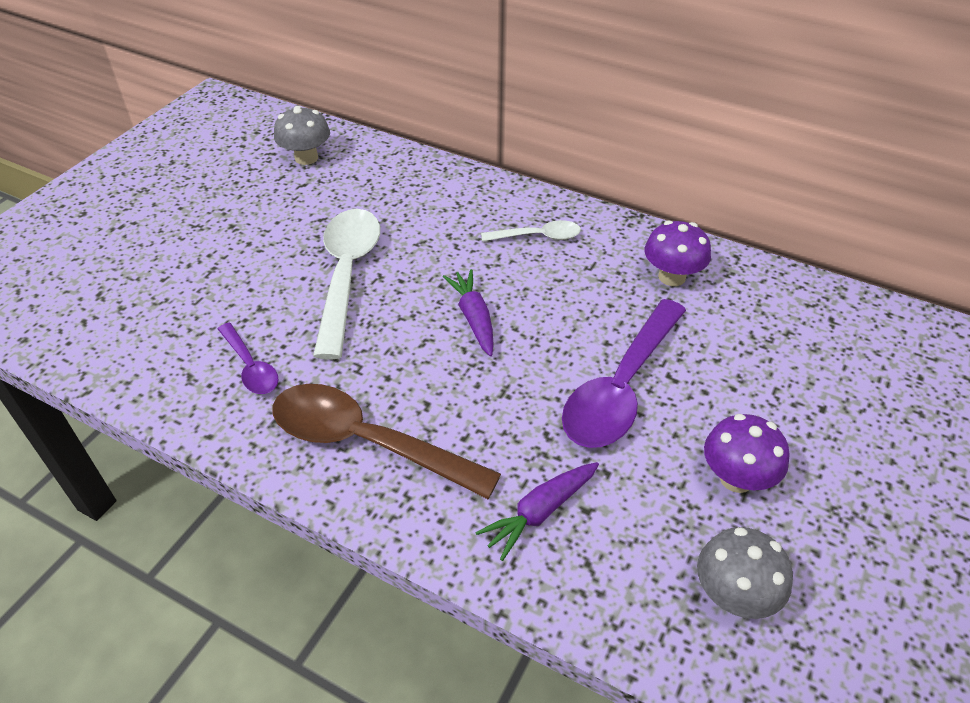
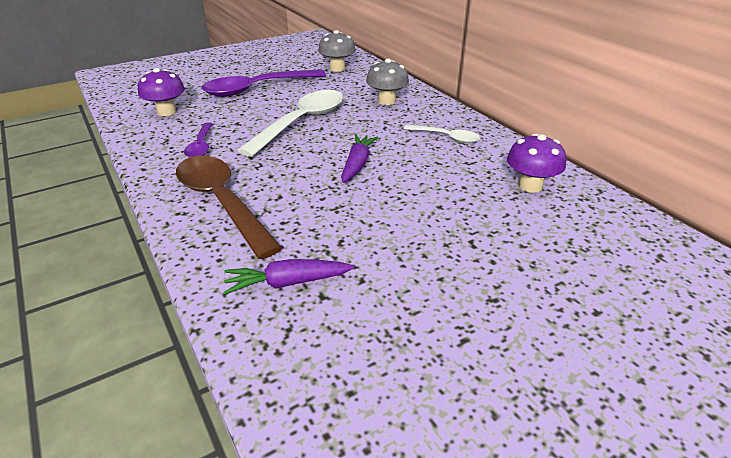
camera: 30 degrees right, 10 degrees down
(621, 388) = (424, 235): purple spoon -> purple spoon (257, 89)
(733, 595) = (384, 408): grey mushroom -> grey mushroom (387, 101)
(736, 478) = (466, 327): purple mushroom -> purple mushroom (167, 112)

